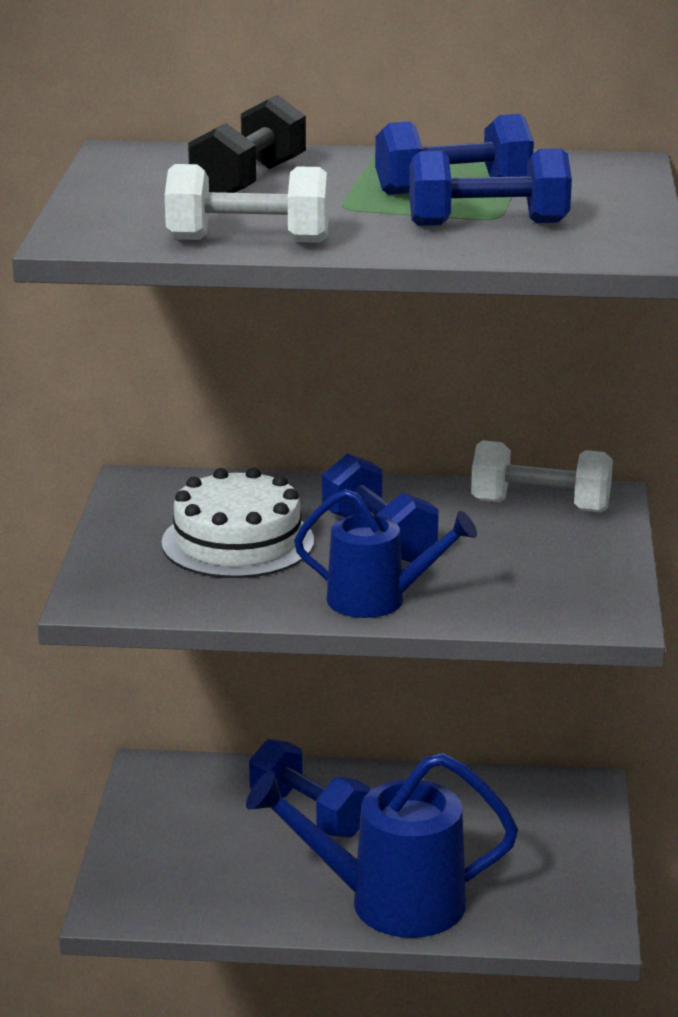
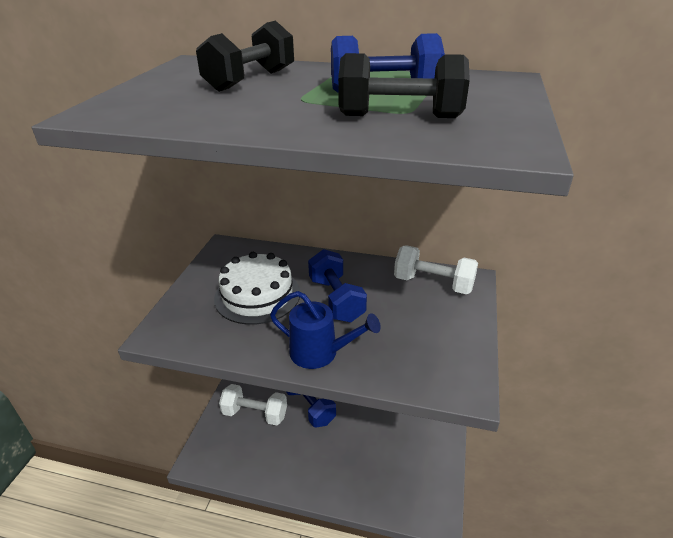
camera: 10 degrees right, 10 degrees up
(248, 240) = (210, 121): white dumbbell -> white dumbbell (255, 413)
(388, 903) = (333, 477): blue watering can -> none
(488, 224) = (400, 117): blue dumbbell -> black dumbbell

